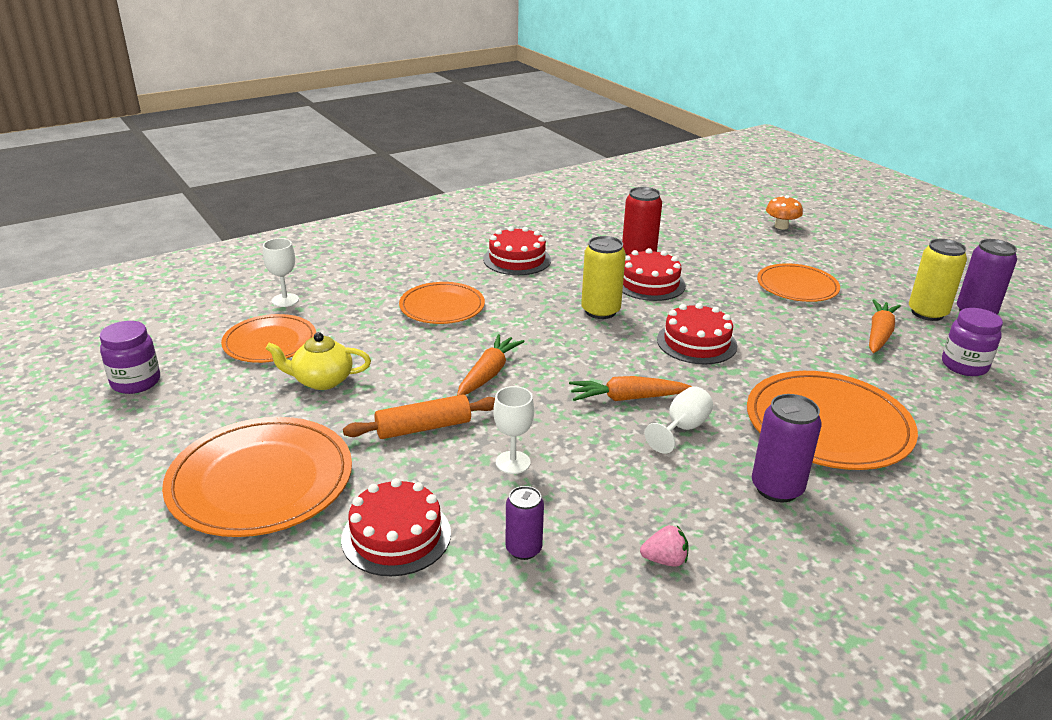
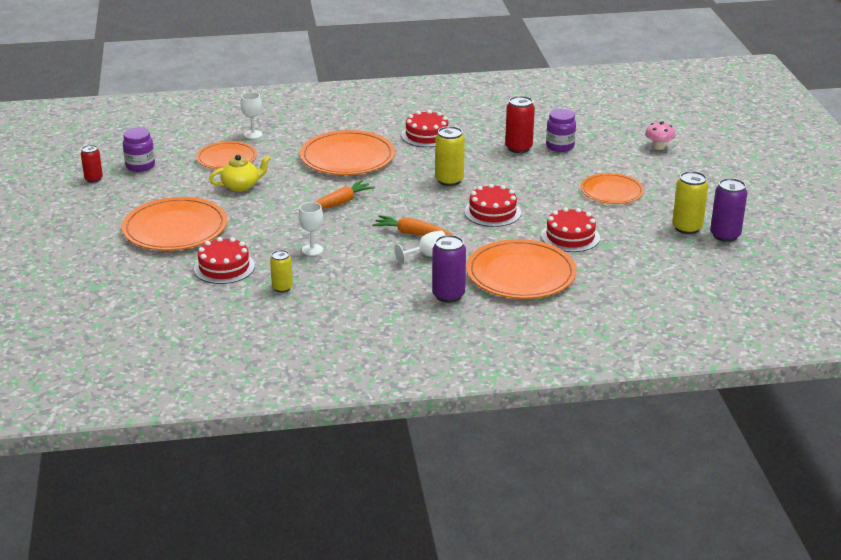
camera: 25 degrees right, 0 degrees up
(63, 422) = (93, 179): none -> red can
(322, 380) = (241, 186): yellow teapot -> yellow teapot turned 135 degrees clockwise
(423, 428) = (278, 222): orange rolling pin -> none
(442, 306) = (347, 157): orange plate -> orange plate, size x1.58
(523, 549) = (282, 288): purple can -> yellow can
(649, 283) = (504, 169): red cake -> red cake (570, 236)
(665, 560) = (349, 309): pink strawberry -> none
(781, 226) = (658, 147): orange mushroom -> pink mushroom
(879, 334) = (629, 233): orange carrot -> none
(964, 366) = (663, 264): purple jar -> purple jar (560, 146)

